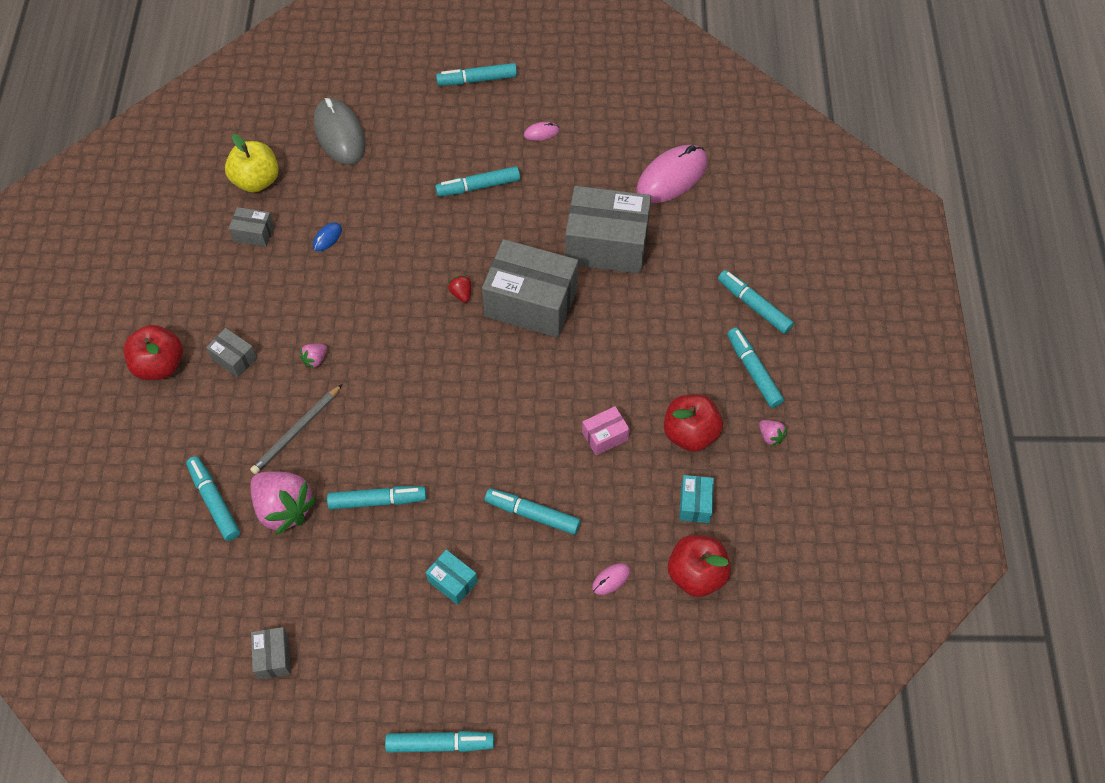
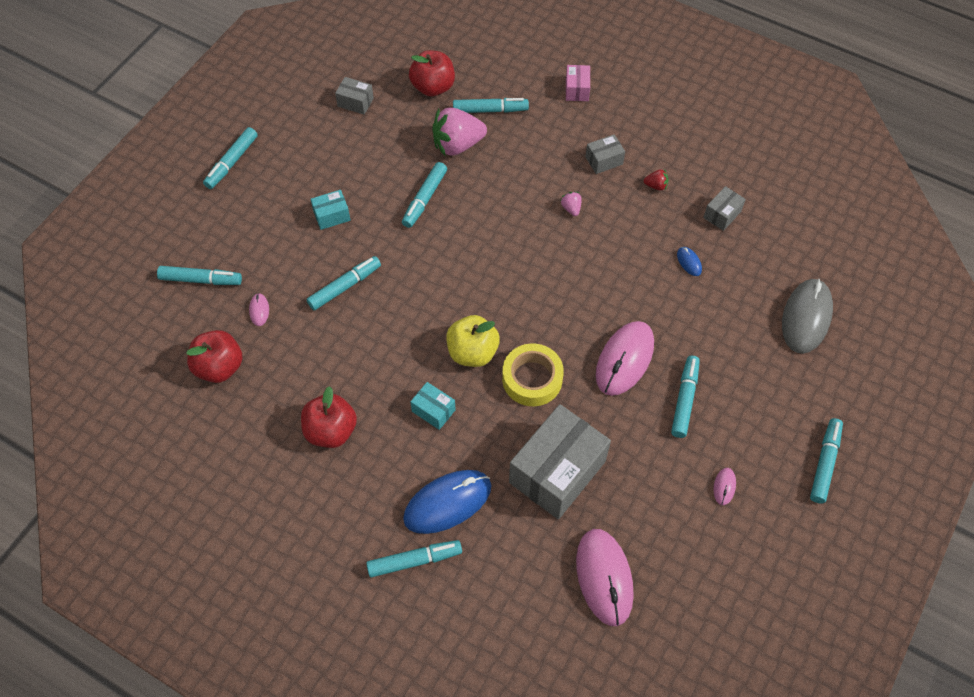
camera: 120 degrees right, 0 degrees up
(160, 365) = (626, 116): red apple -> red apple (433, 87)
(256, 181) = (781, 237): yellow apple -> yellow apple (472, 352)
(297, 431) = (515, 174): grey pencil -> none
(340, 134) = (806, 317): grey mouse -> grey mouse turned 75 degrees counterclockwise
(461, 293) = (573, 332): red strawberry -> red strawberry (656, 186)
(466, 243) = (624, 359): none -> pink mouse
(531, 303) = (532, 379): grey box -> yellow tape
(605, 436) = (372, 368): pink box -> pink box (577, 90)
(689, 308) = (447, 503): none -> blue mouse
(695, 504) = (272, 399): turquoise box -> turquoise box (433, 410)
(753, 371) = (351, 517): turquoise marker -> turquoise marker (201, 280)
(770, 436) = (285, 491): pink strawberry -> none

